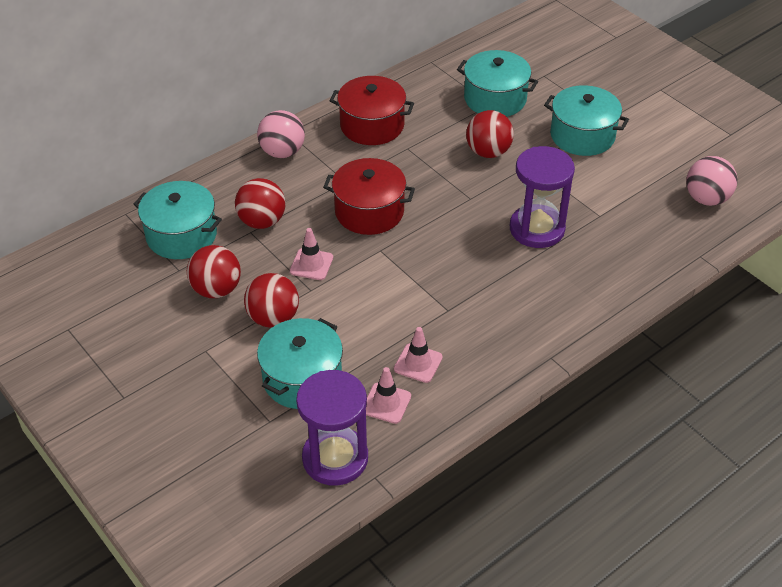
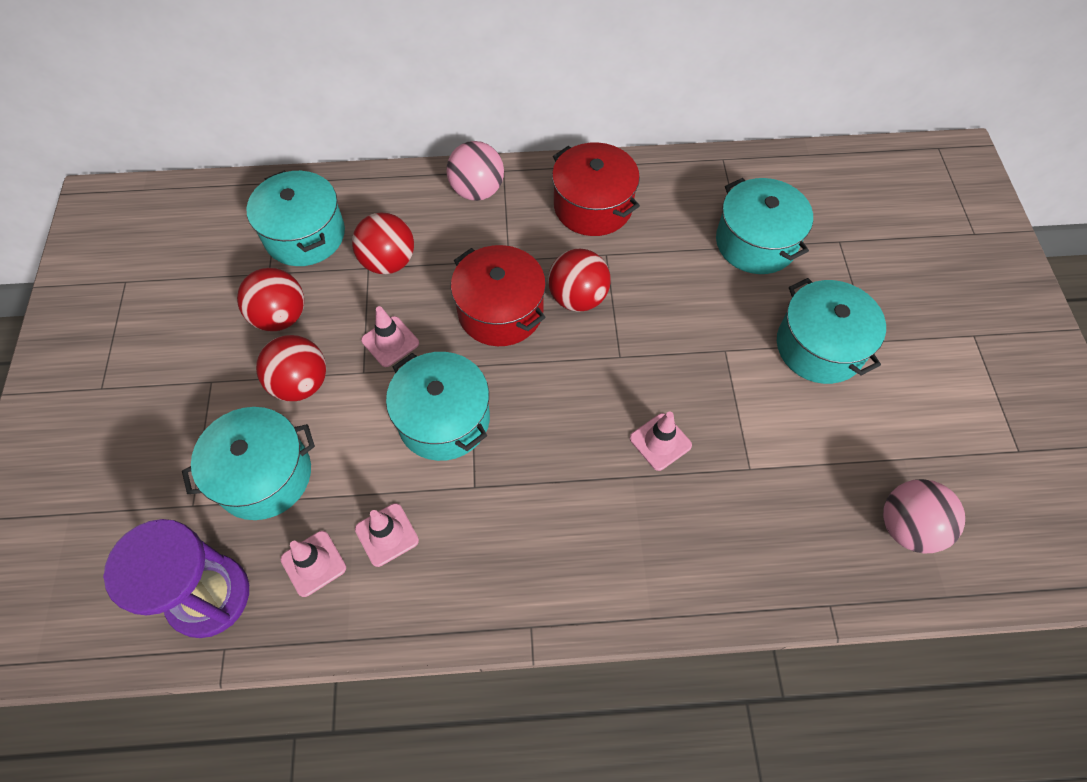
camera: 35 degrees right, 15 degrees up
(392, 286) = (444, 419): none -> turquoise pot
(488, 152) = (690, 308): red ball -> red ball (578, 298)
(537, 229) = (660, 442): purple hourglass -> pink traffic cone

